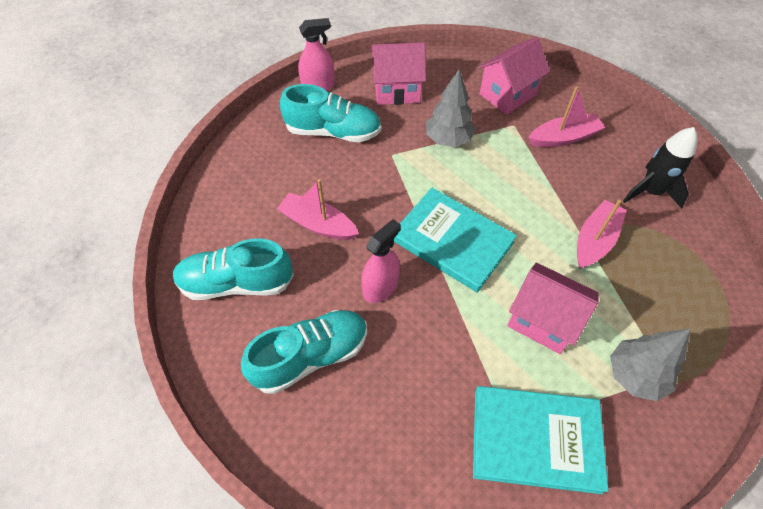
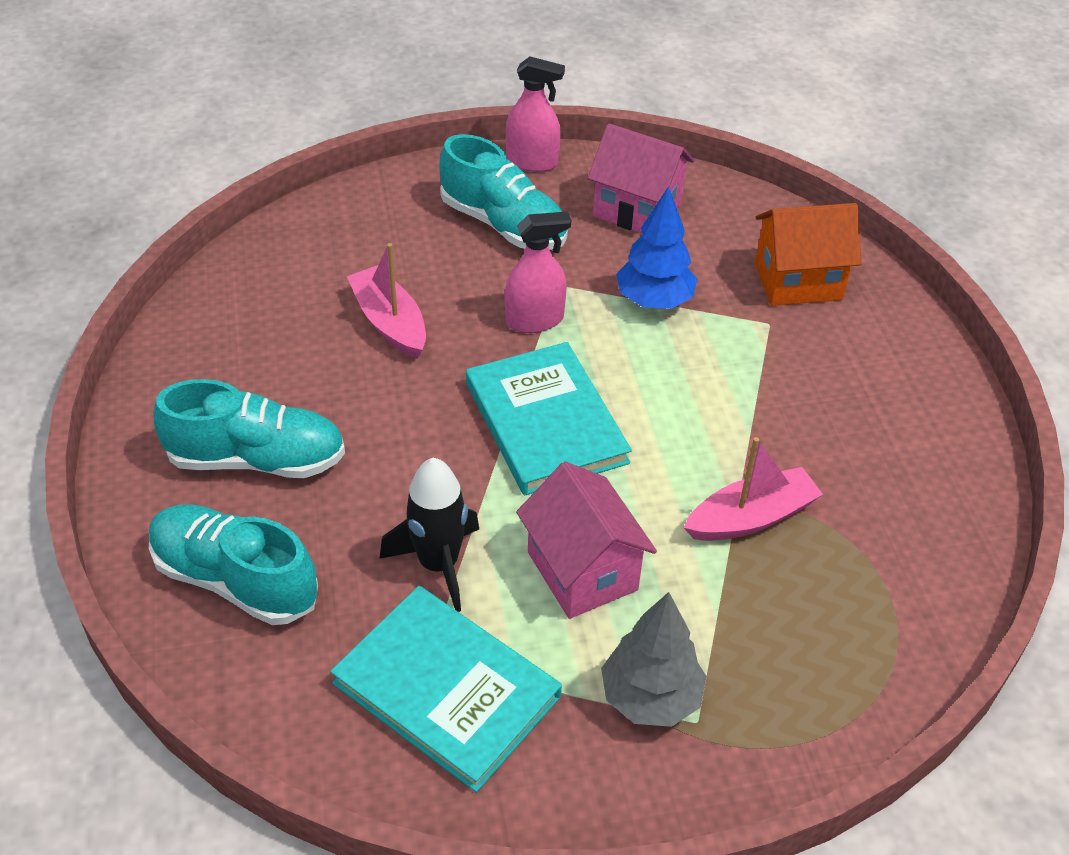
camera: 30 degrees right, 10 degrees down
(236, 283) = (239, 341): turquoise shoe -> turquoise shoe (235, 579)
(380, 287) = (404, 428): pink spray bottle -> pink spray bottle (534, 320)
(448, 139) = (654, 301): grey tree -> blue tree
(507, 95) = (798, 281): pink house -> orange house
(563, 138) = (832, 372): pink boat -> none
(650, 191) = (902, 500): black rocket -> black rocket (438, 564)

